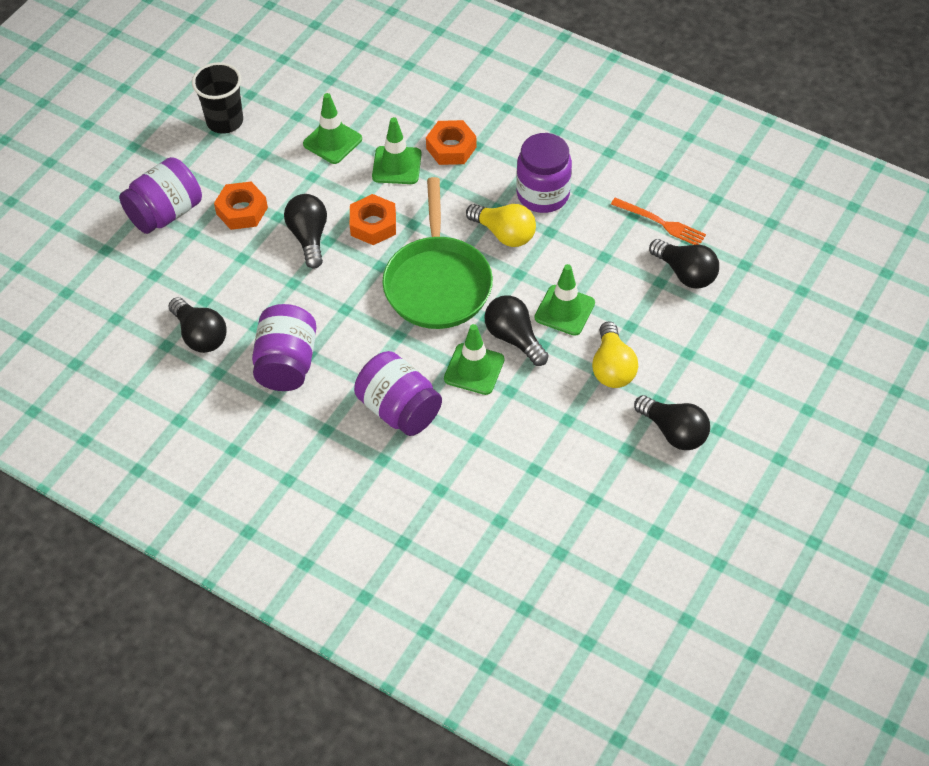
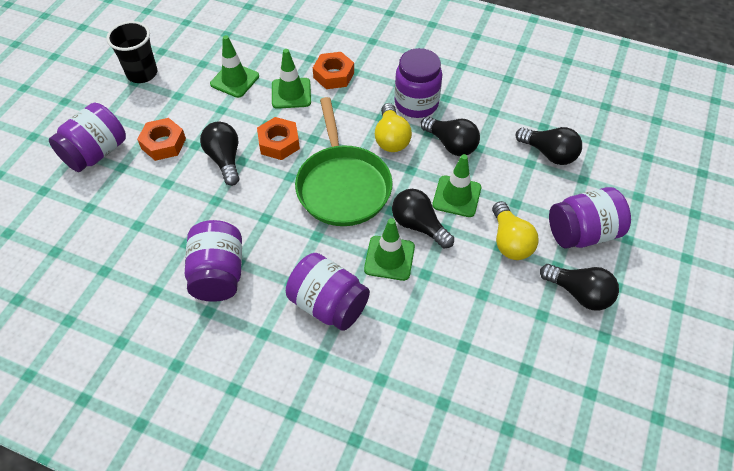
camera: 10 degrees left, 0 degrees up
(200, 335) = (135, 257): black light bulb -> black light bulb (451, 144)
(504, 234) = (391, 138): yellow light bulb -> yellow light bulb turned 60 degrees clockwise
(660, 223) = (517, 115): orange fork -> none
(697, 368) = (582, 233): none -> purple jar

